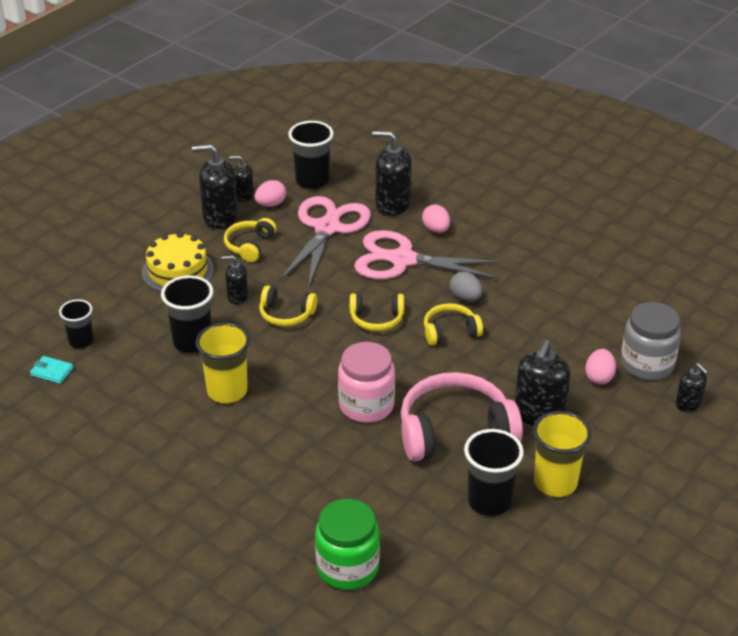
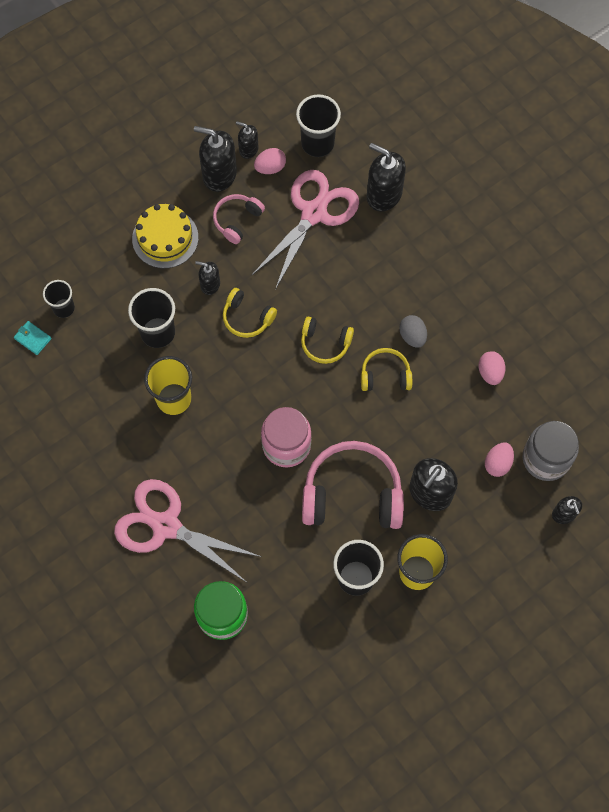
camera: 15 degrees right, 30 degrees up
(249, 246) = (237, 220): yellow headphones -> pink headphones
(402, 260) = (370, 273): pink scissors -> pink scissors (166, 526)
(436, 230) = (414, 239): pink egg -> pink egg (490, 372)

